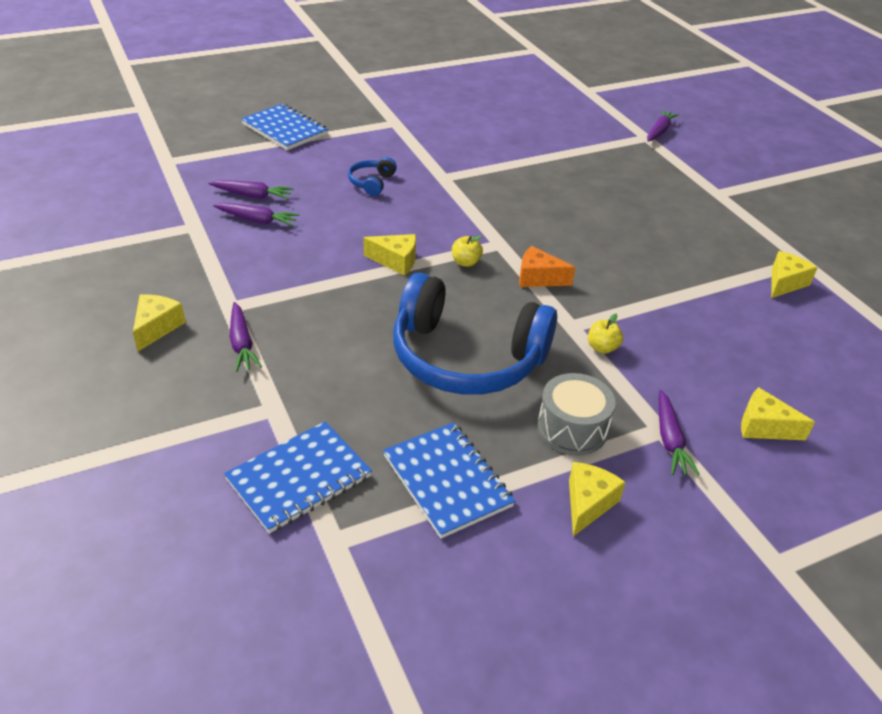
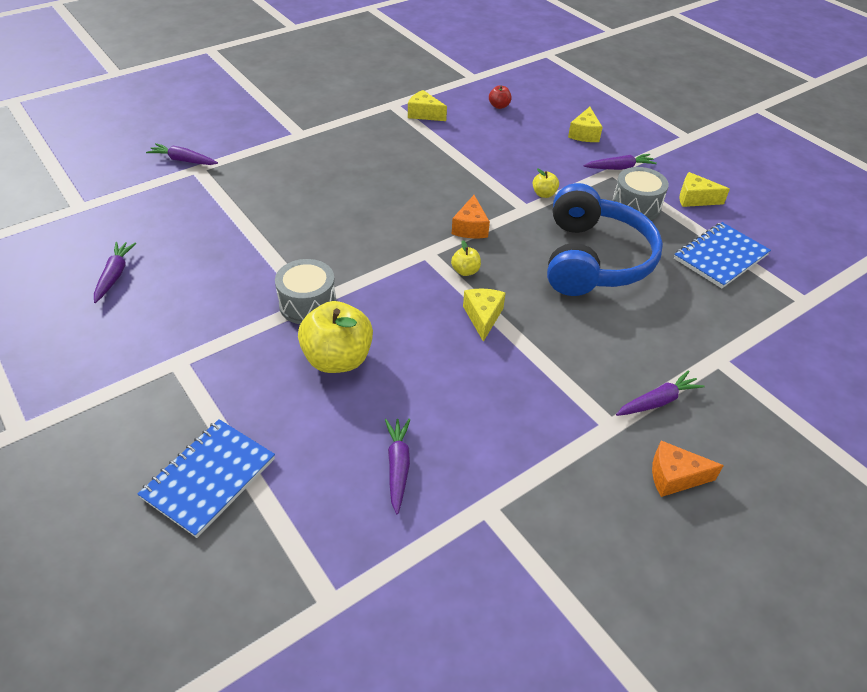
camera: 100 degrees left, 5 degrees up
(157, 327) = (674, 477): yellow cheese -> orange cheese
(257, 220) = (451, 446): purple carrot -> purple carrot (114, 275)
(299, 478) = (772, 329): blue notebook -> none
(371, 182) = (338, 359): blue headphones -> yellow apple
(441, 175) = (308, 304): none -> grey drum
(827, 354) = (499, 106): none -> red apple

